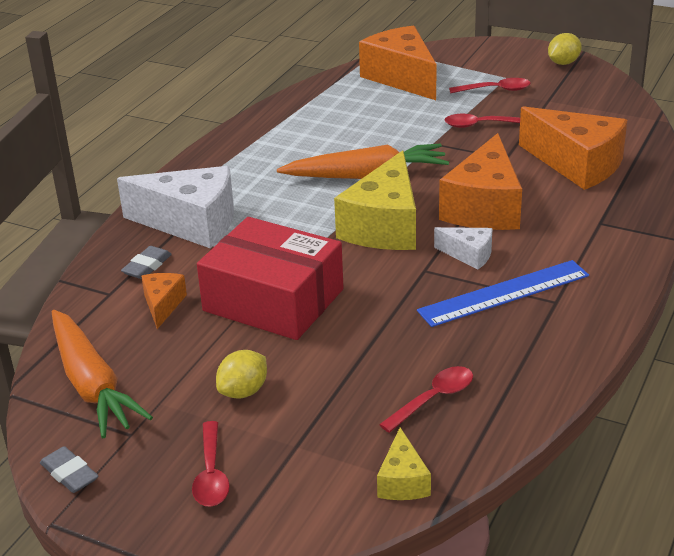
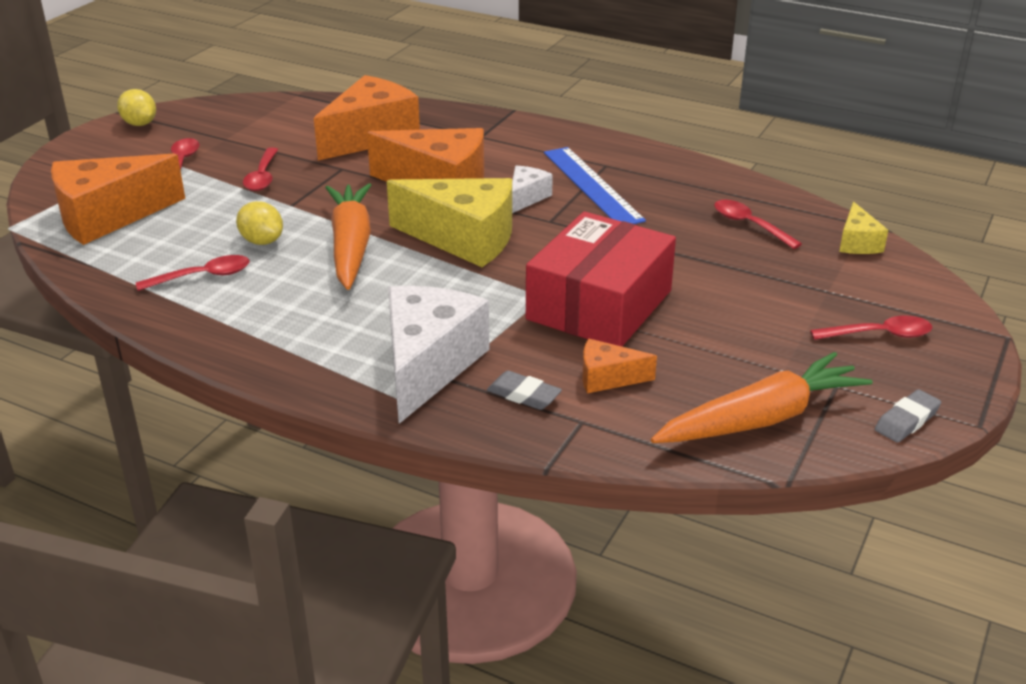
camera: 90 degrees left, 0 degrees up
(243, 391) = (756, 320): yellow lemon -> yellow lemon (262, 241)
(317, 124) = (202, 276): none -> red spoon
(402, 481) = (857, 243): yellow cheese -> yellow cheese turned 90 degrees clockwise

